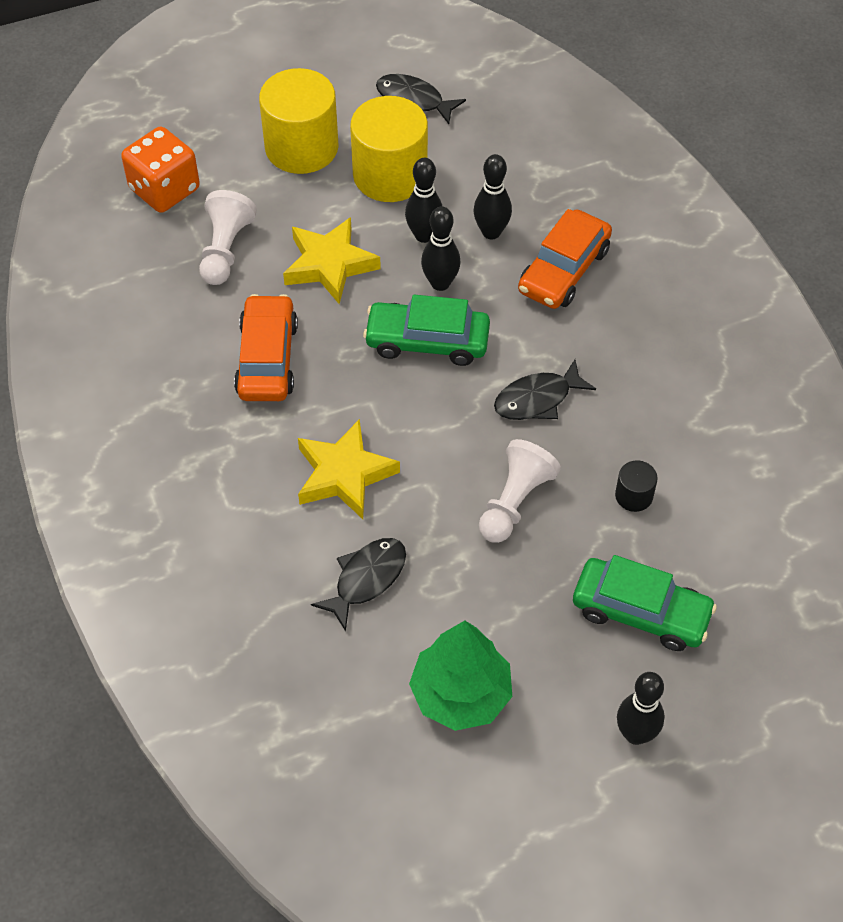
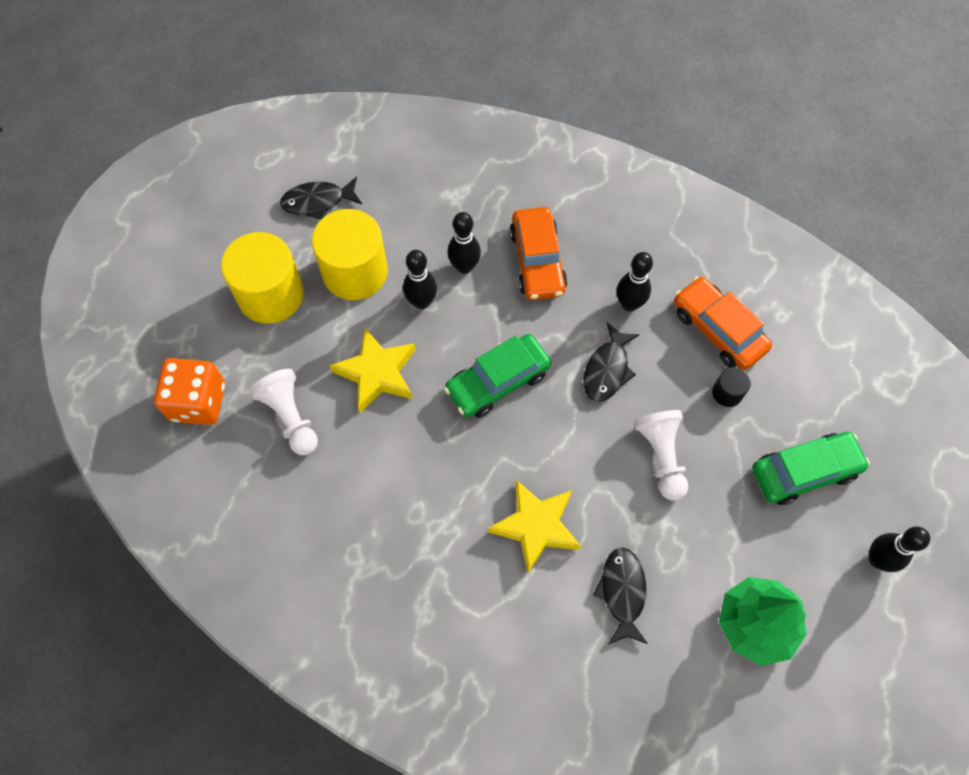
camera: 40 degrees left, 10 degrees up
(267, 359) = (401, 480): orange car -> orange car (718, 329)
(440, 283) = (466, 331): black bowling pin -> black bowling pin (629, 304)

